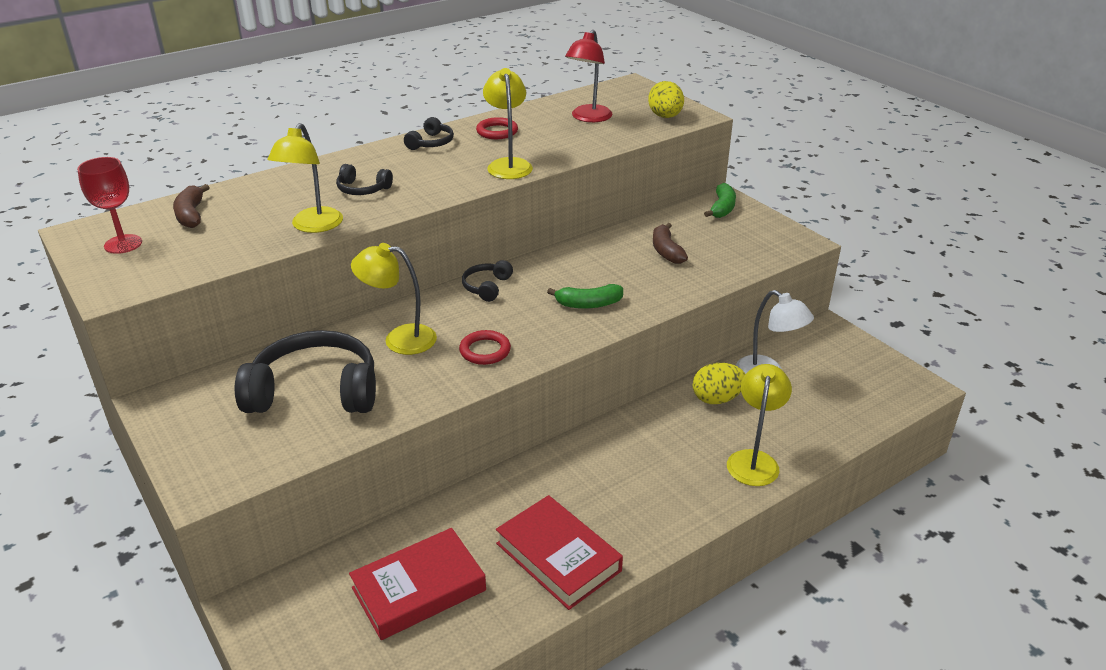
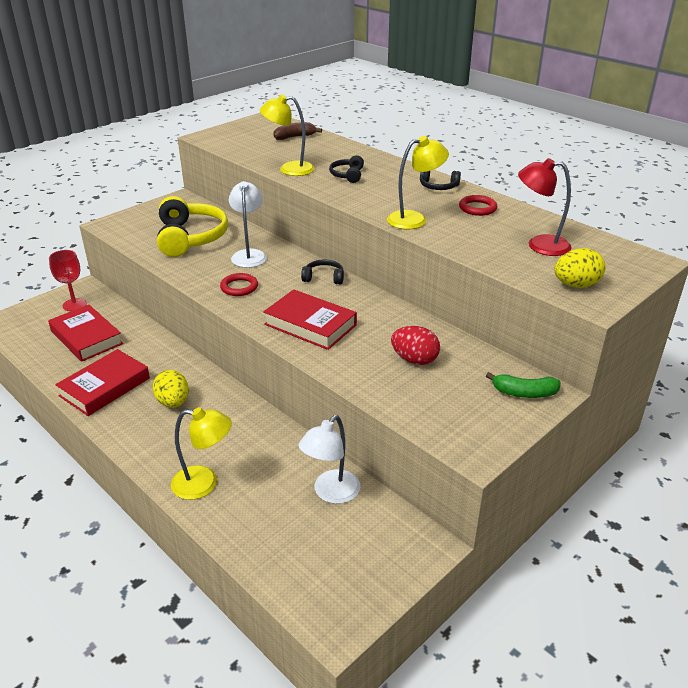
camera: 80 degrees right, 0 degrees up
(123, 244) = (255, 129): red goblet -> red goblet (74, 305)
(315, 391) = (190, 238): black headphones -> yellow headphones
(399, 339) = (249, 255): yellow lamp -> white lamp
(588, 304) = (310, 325): green banana -> red book
(666, 251) = (414, 360): brown banana -> red egg
(717, 399) = (286, 458): yellow egg -> yellow egg (173, 402)

